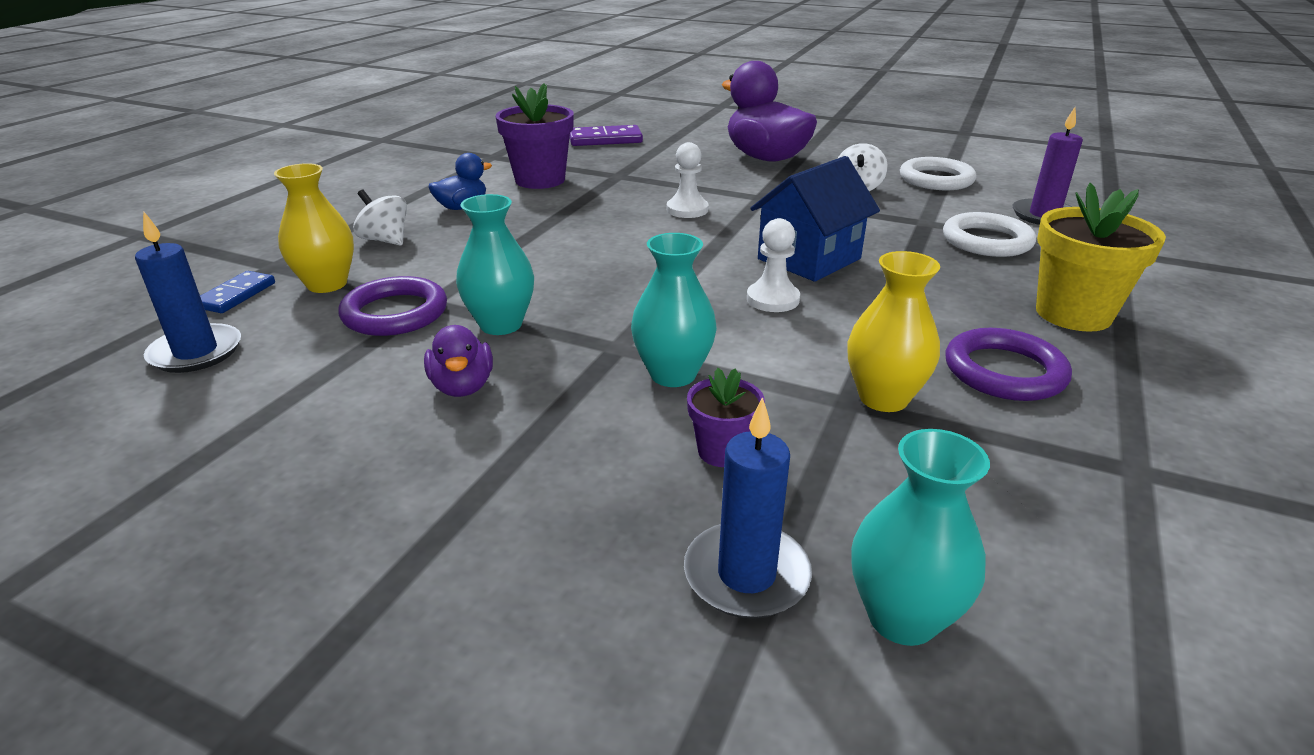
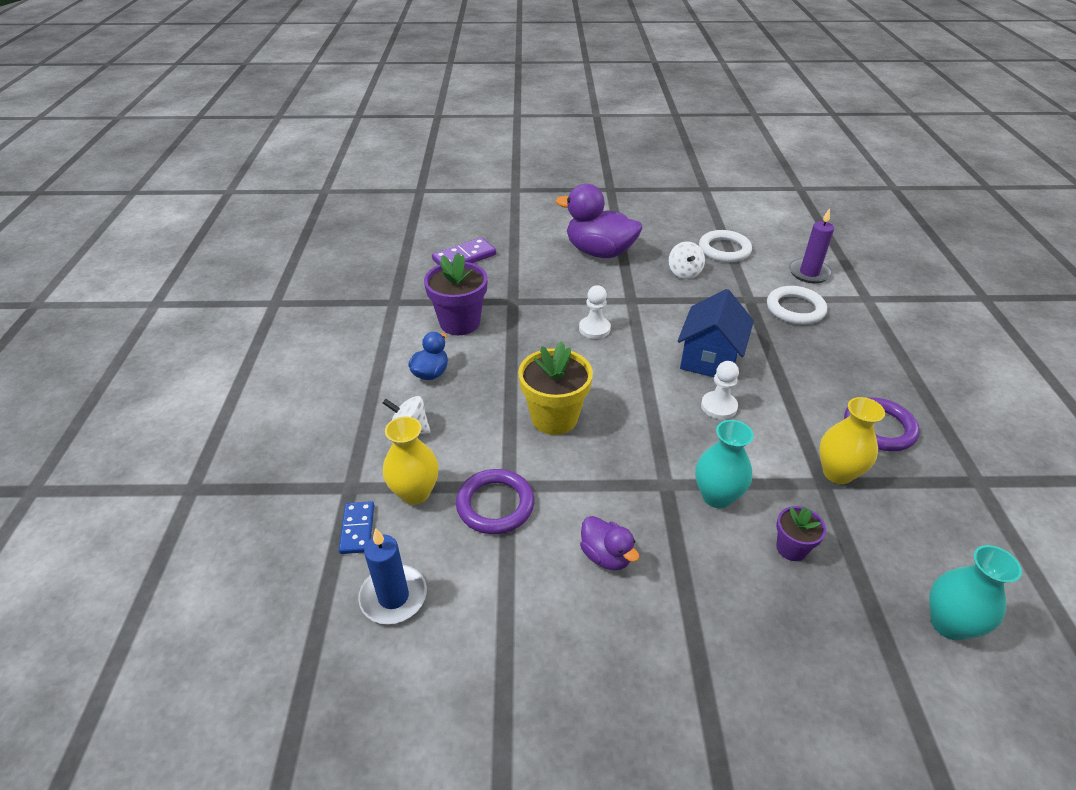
camera: 25 degrees left, 10 degrees up
(501, 324) = (576, 490): turquoise vase -> none
(746, 575) = (868, 630): blue candle -> none
(1073, 314) = (880, 365): yellow flower pot -> yellow flower pot (554, 418)

